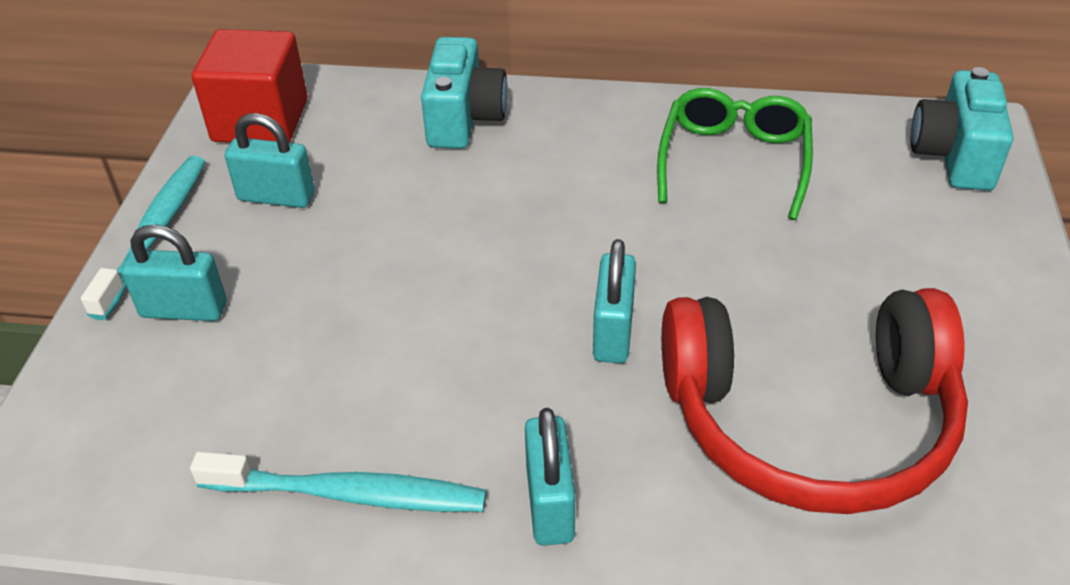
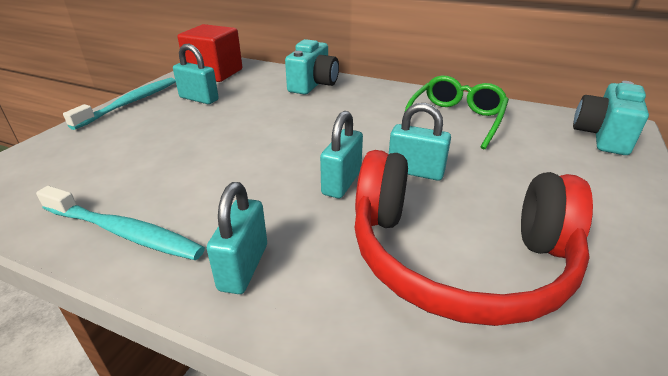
camera: 15 degrees right, 10 degrees down
(184, 310) = (116, 132): turquoise padlock -> turquoise padlock (415, 171)

